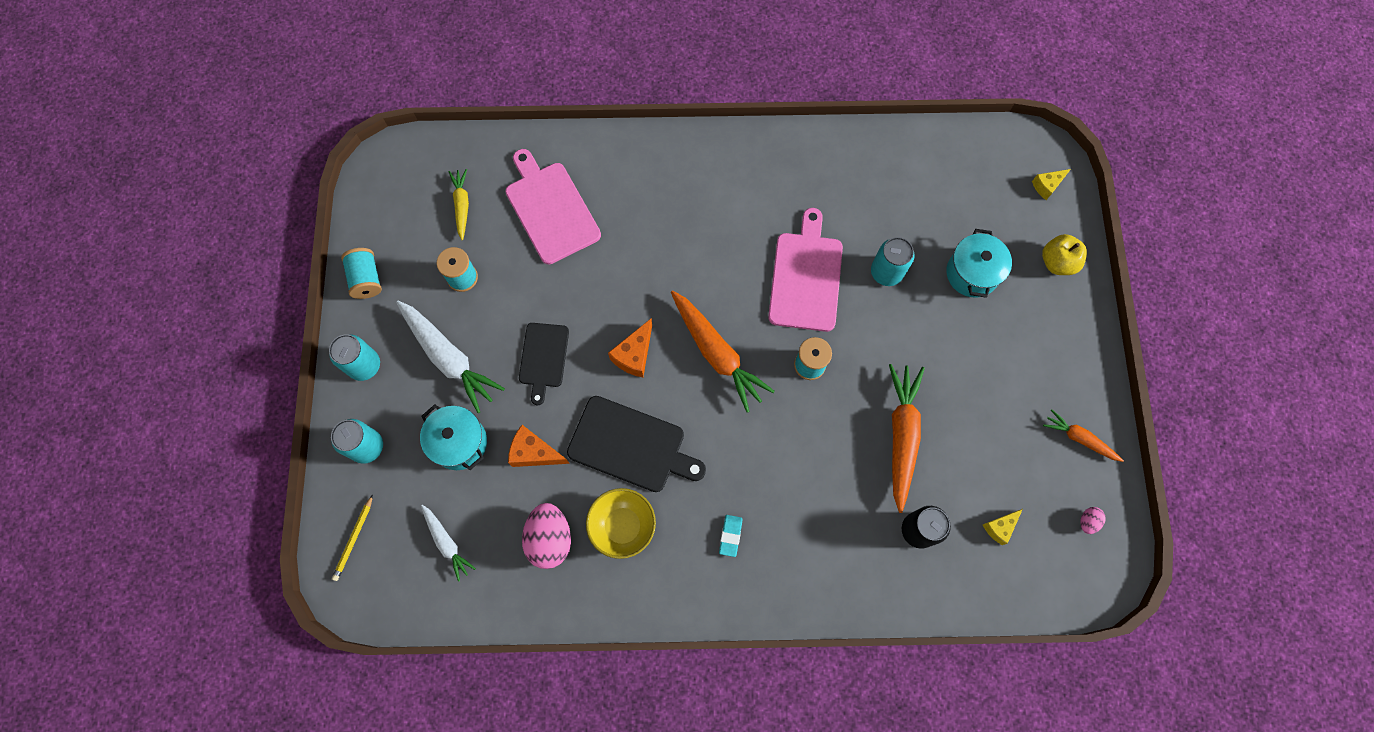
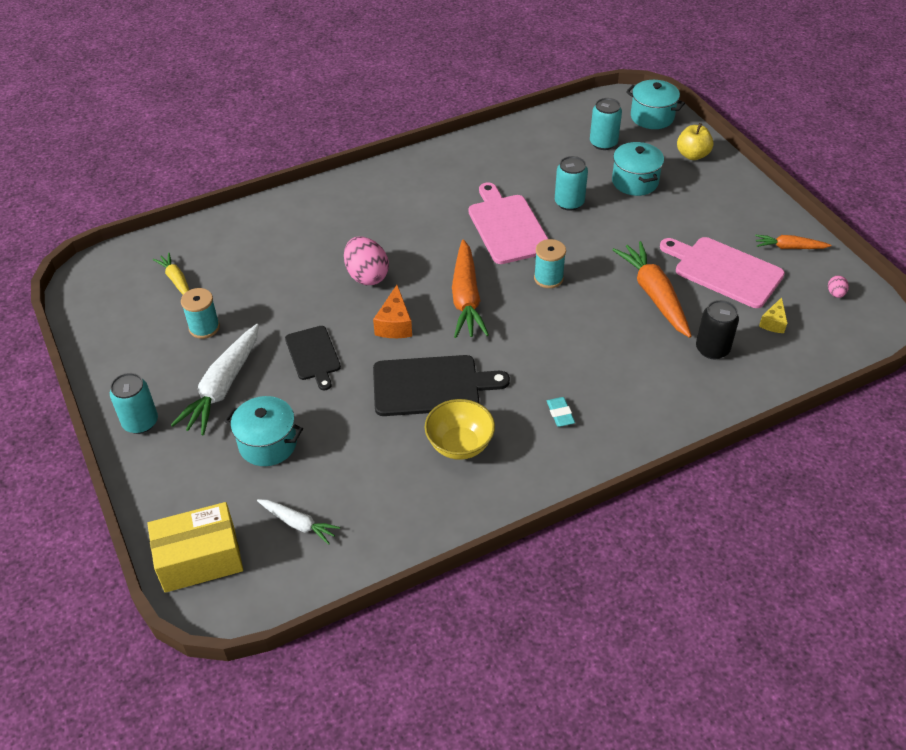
camera: 25 degrees left, 25 degrees down
(354, 539) = (200, 559): yellow pencil -> yellow box
(366, 279) = (110, 360): turquoise spool -> none
(367, 446) = (175, 481): turquoise can -> turquoise can (603, 143)
(449, 358) = (223, 387): white carrot -> white carrot turned 90 degrees clockwise
(534, 452) = (345, 424): orange cheese -> none
(550, 539) = (397, 480): pink egg -> pink egg (367, 276)
(551, 209) = (260, 256): pink cutting board -> pink cutting board (724, 270)
(717, 353) = (466, 298): orange carrot -> orange carrot turned 60 degrees clockwise
(1047, 186) = (652, 117): yellow cheese -> turquoise pot

